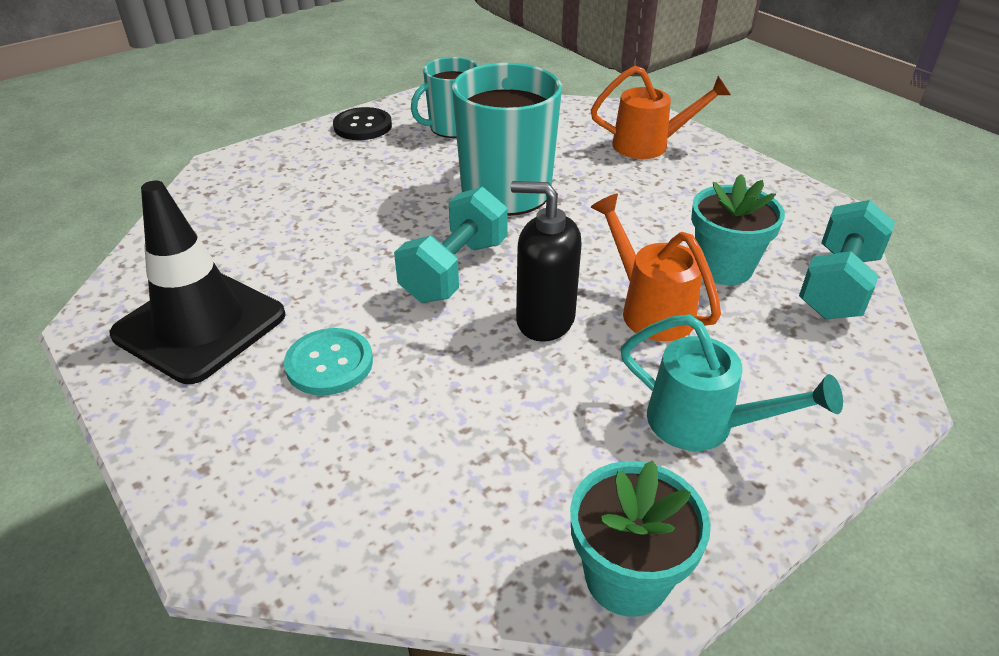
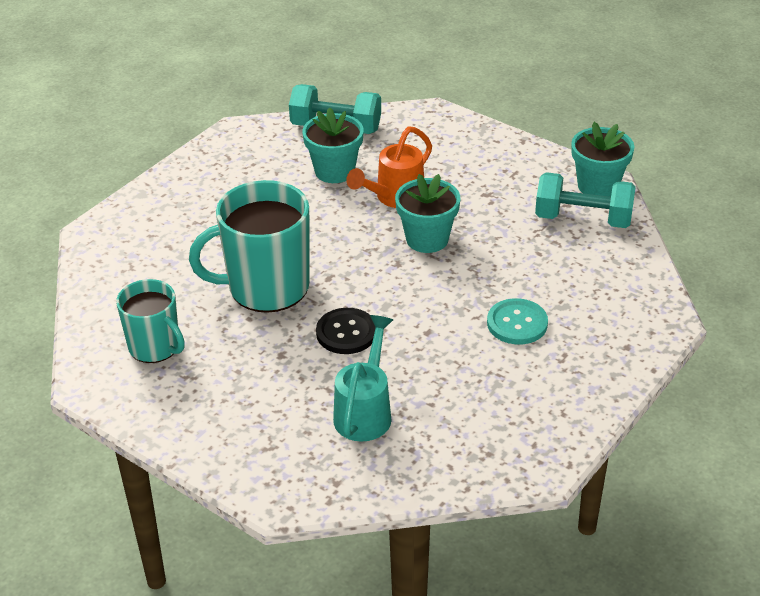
camera: 105 degrees left, 0 degrees up
(200, 325) = (513, 403): black traffic cone -> none
(362, 126) = (167, 414): black button -> black button (346, 333)
(454, 270) = (390, 291): turquoise dumbbell -> turquoise dumbbell (583, 219)
(544, 320) = (427, 239): black soap dispenser -> turquoise flower pot
(650, 145) = (162, 218): orange watering can -> none
(704, 425) = (488, 170): turquoise watering can -> turquoise watering can (365, 411)

